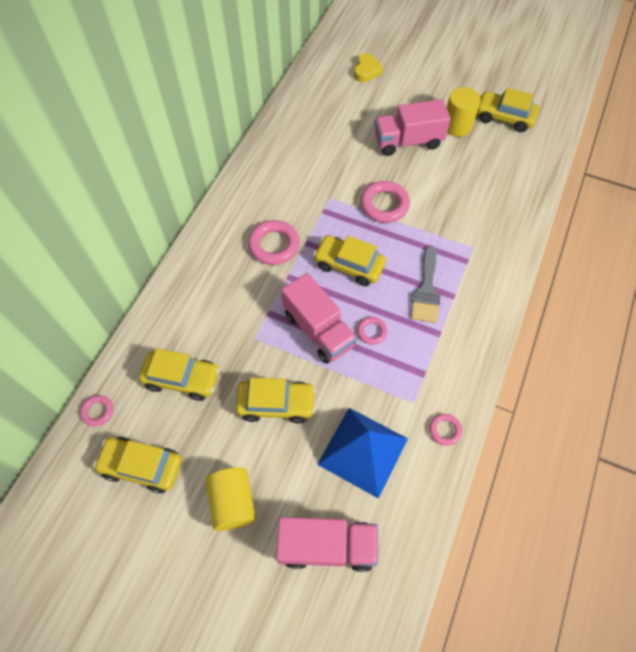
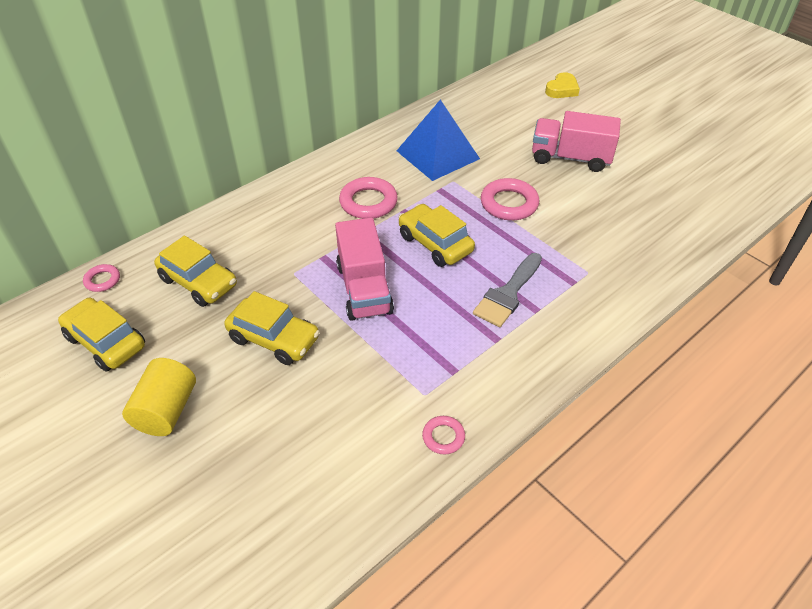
camera: 25 degrees right, 15 degrees down
(327, 546) = (232, 496): pink truck -> none
(363, 451) = (335, 419): blue pyramid -> blue pyramid (437, 154)
(371, 332) = (420, 311): pink ring -> none
(457, 126) = (636, 160): yellow cylinder -> none
(504, 117) = (698, 167): yellow car -> none

